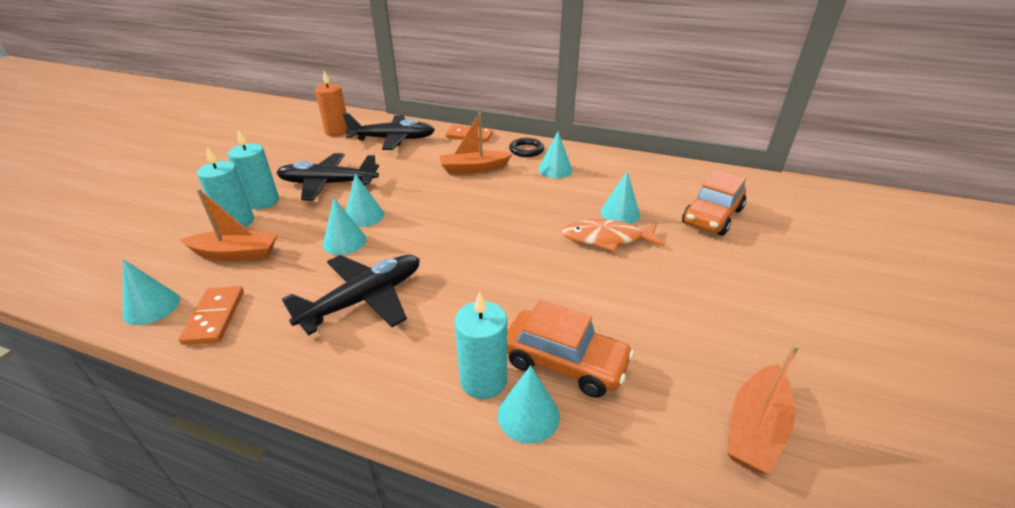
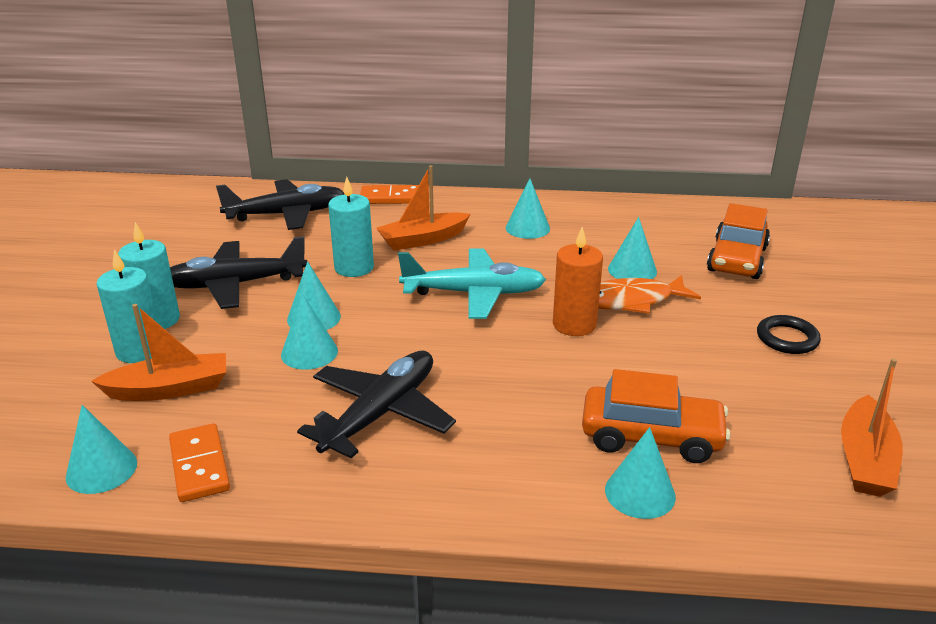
camera: 15 degrees left, 5 degrees down
(337, 132) = (197, 213): orange candle -> orange candle (574, 324)
(483, 380) = (573, 470): turquoise candle -> turquoise candle (354, 268)
(488, 214) = (474, 293): none -> turquoise plane
(526, 150) = (477, 207): black ring -> black ring (787, 338)

